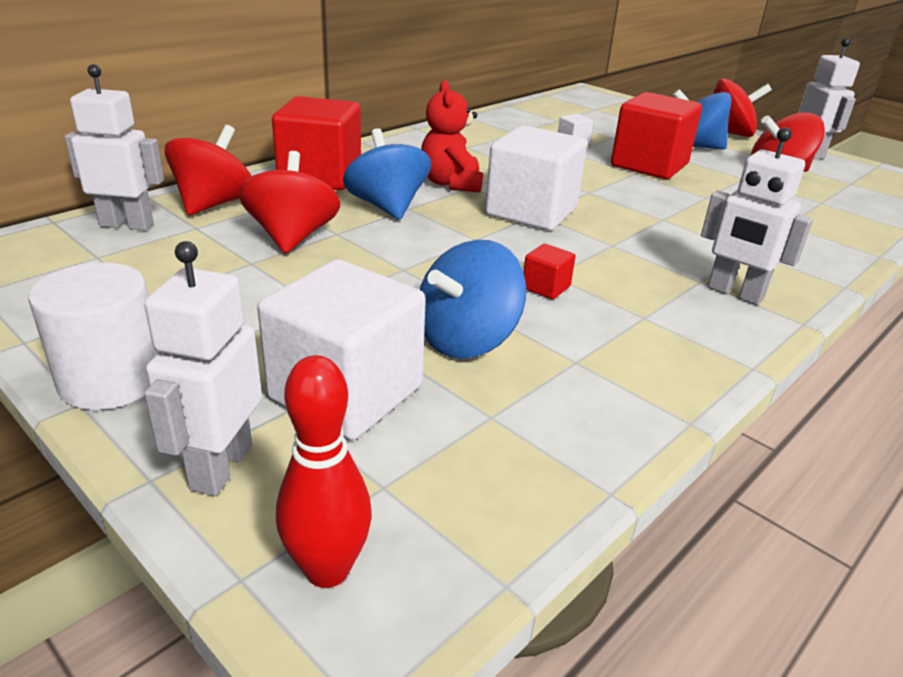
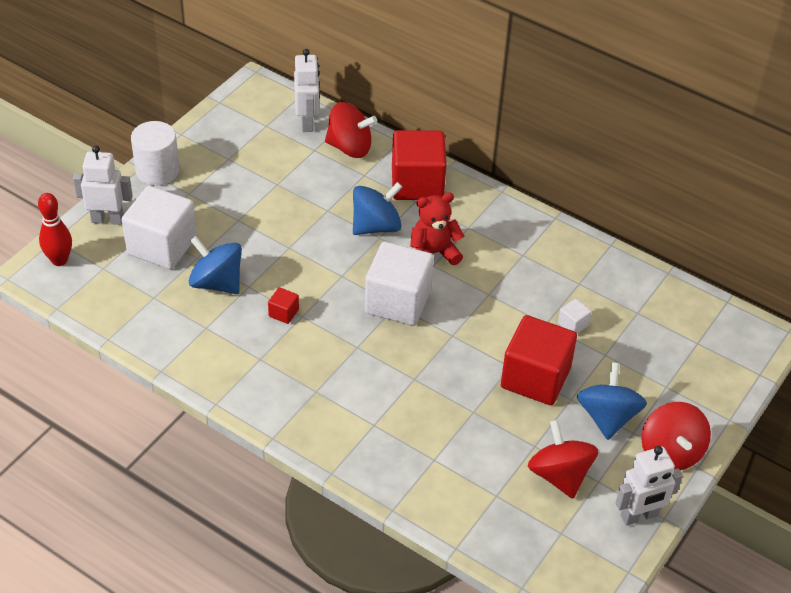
camera: 80 degrees right, 15 degrees up
(292, 237) = (314, 192): red spinning top -> none
(735, 293) = (302, 407): white robot -> none

